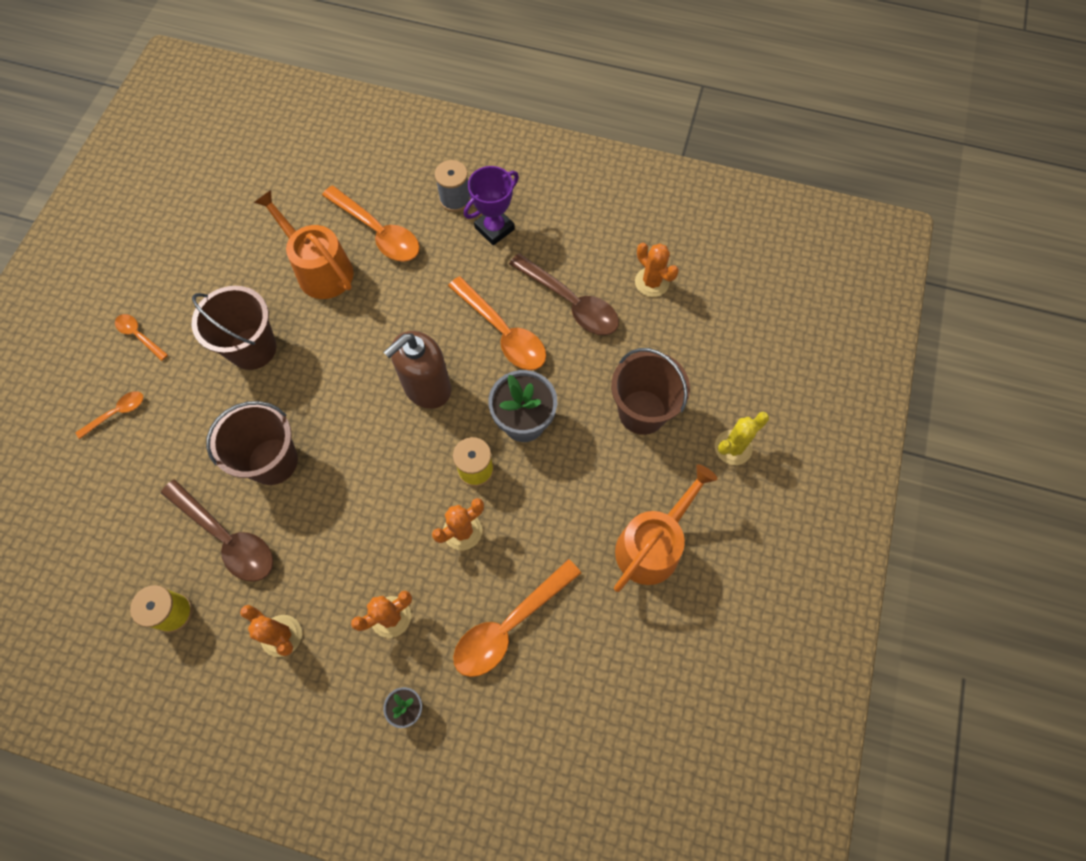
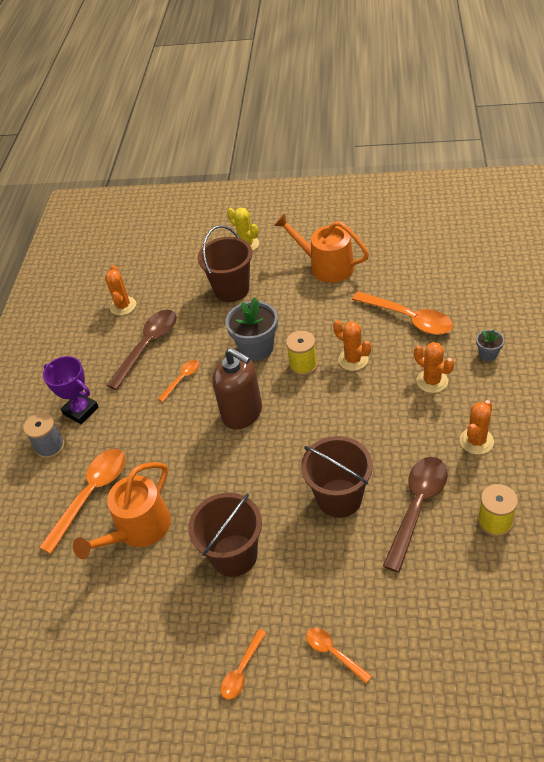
camera: 95 degrees left, 20 degrees down
(503, 332) = (182, 379): orange spoon -> orange spoon, size x0.52
(652, 282) = (123, 306): orange cactus -> orange cactus turned 45 degrees counterclockwise

